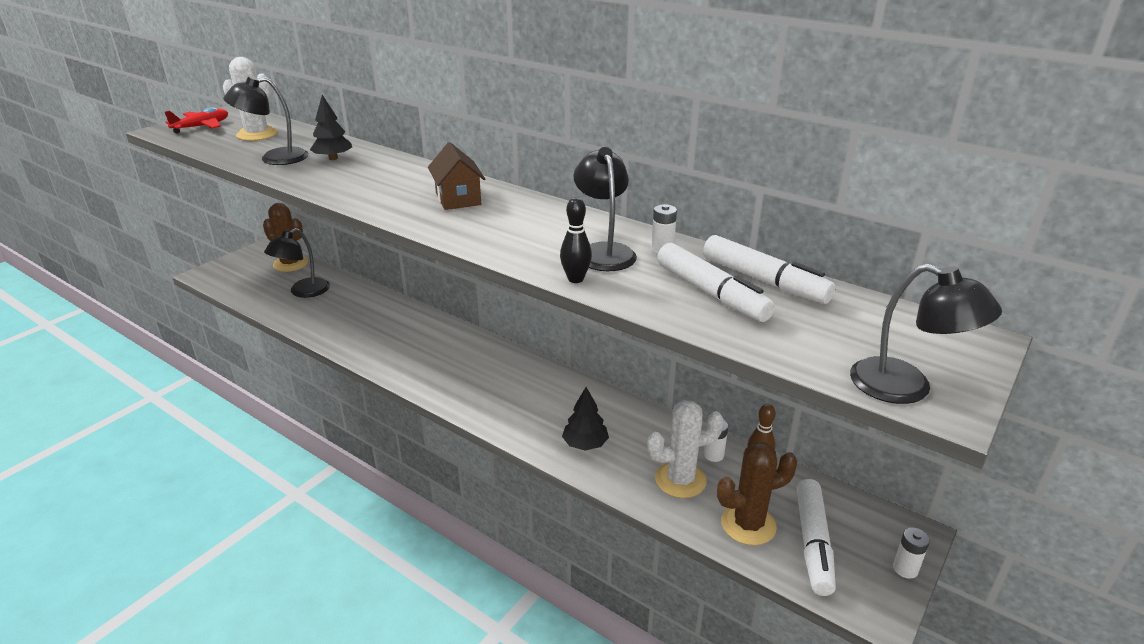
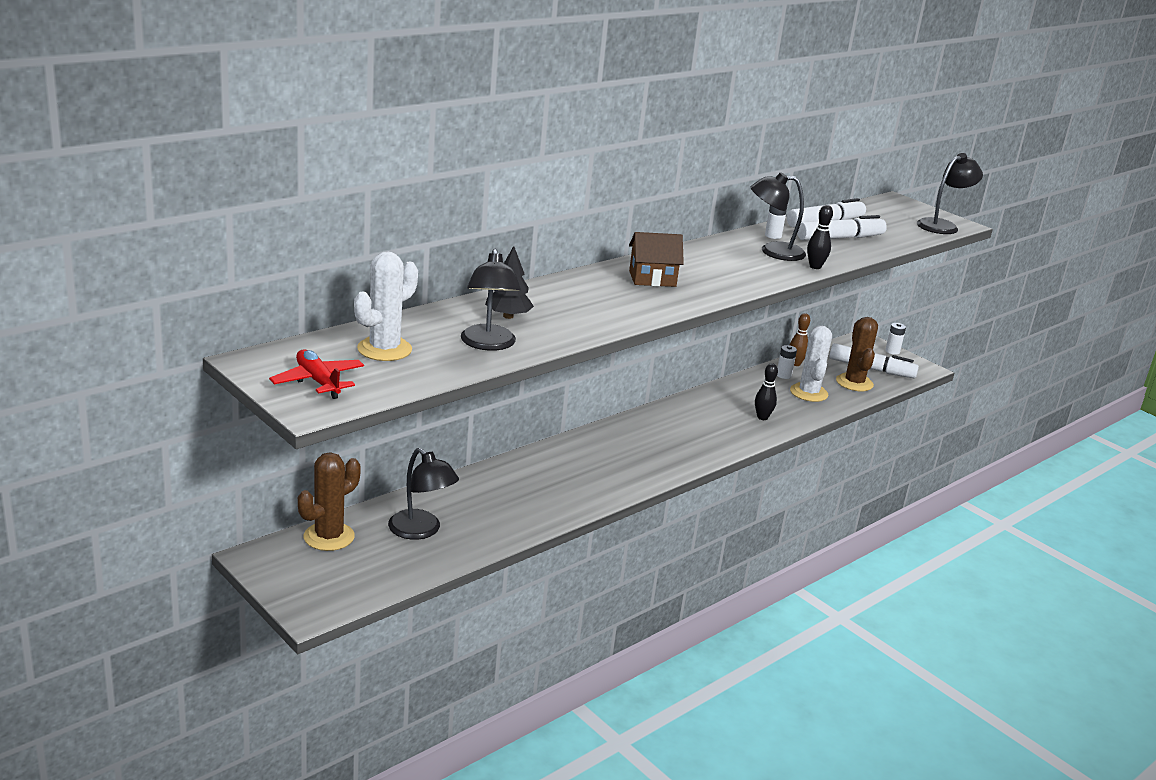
camera: 80 degrees left, 5 degrees down
(585, 444) = (762, 417): black tree -> black bowling pin

